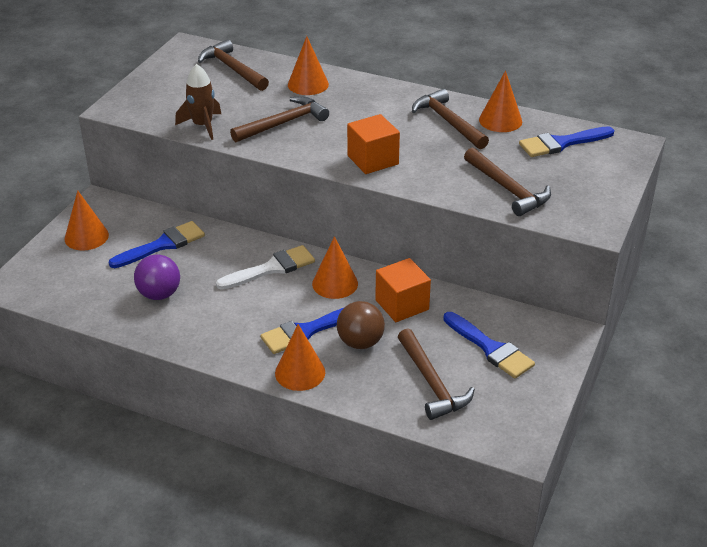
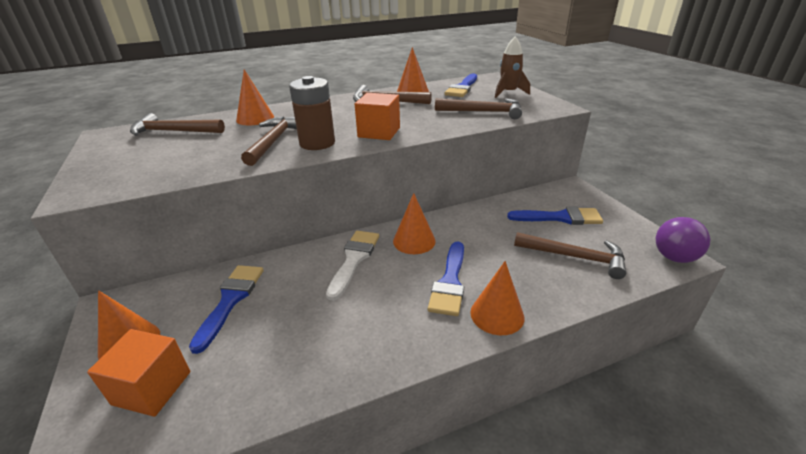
camera: 45 degrees left, 5 degrees down
(159, 294) = (285, 342): purple ball -> purple ball (674, 257)
(202, 125) = (201, 169): brown rocket -> brown rocket (508, 93)
(309, 144) = (317, 143): none -> brown battery
(360, 342) = (494, 264): brown ball -> none
(402, 305) = (474, 226): orange cube -> orange cube (152, 388)

